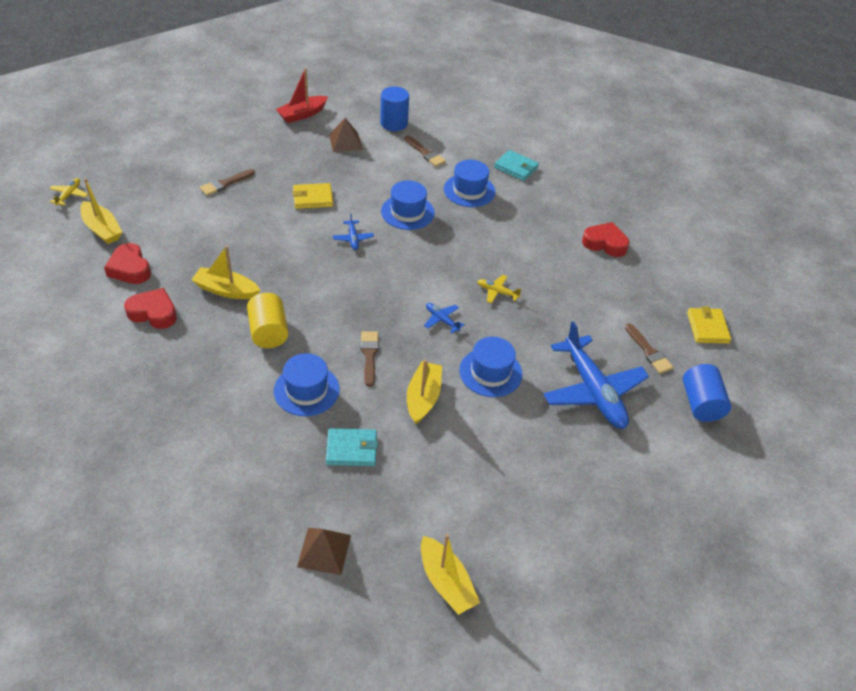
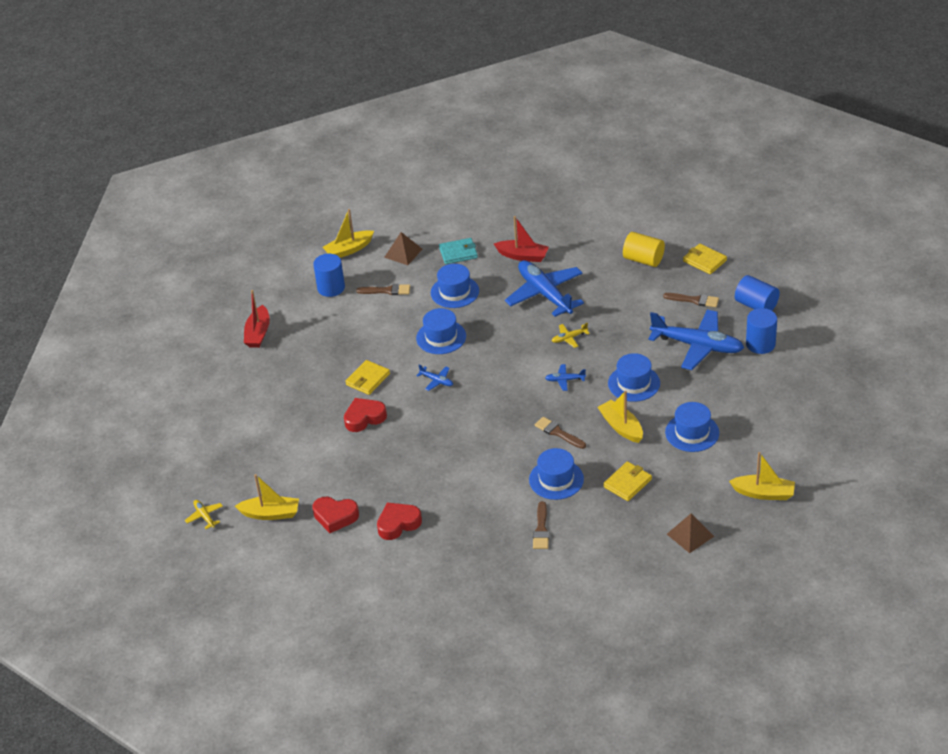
camera: 40 degrees left, 5 degrees down
(225, 183) = (294, 419): brown brush -> brown brush (541, 529)
(226, 290) = (417, 474): yellow boat -> yellow boat (349, 250)
(268, 332) = (483, 472): yellow cylinder -> yellow cylinder (643, 259)
(345, 142) = (322, 327): brown pyramid -> brown pyramid (403, 253)
(351, 449) = (627, 483): turquoise wallet -> yellow wallet
(472, 460) = (692, 432): none -> blue hat
(532, 245) = (545, 294): none -> blue plane
(559, 206) = (522, 256): none -> red boat
(605, 243) = (583, 258): red heart -> red heart (364, 418)
(653, 441) = (760, 344): none -> blue cylinder

